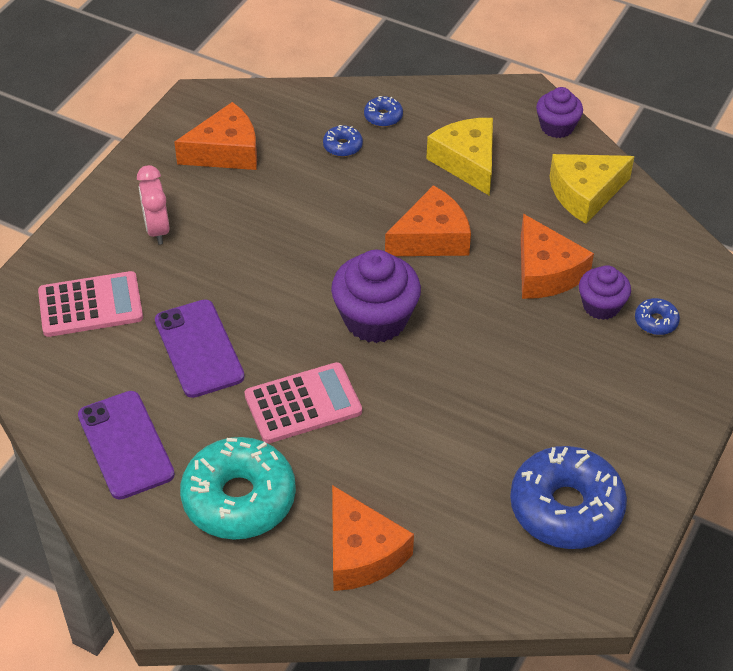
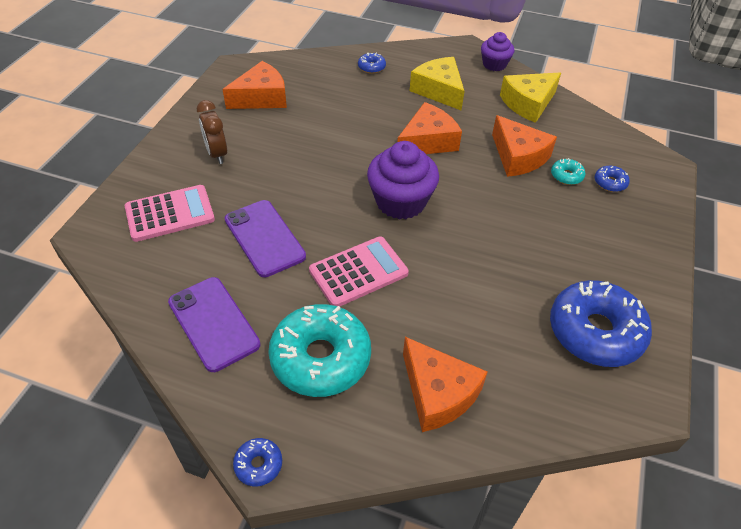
camera: 10 degrees left, 0 degrees up
(157, 229) = (217, 154): pink clock -> brown clock
(342, 146) = (347, 87): blue donut -> blue donut (258, 465)
(601, 306) = (566, 176): purple cupcake -> turquoise donut

